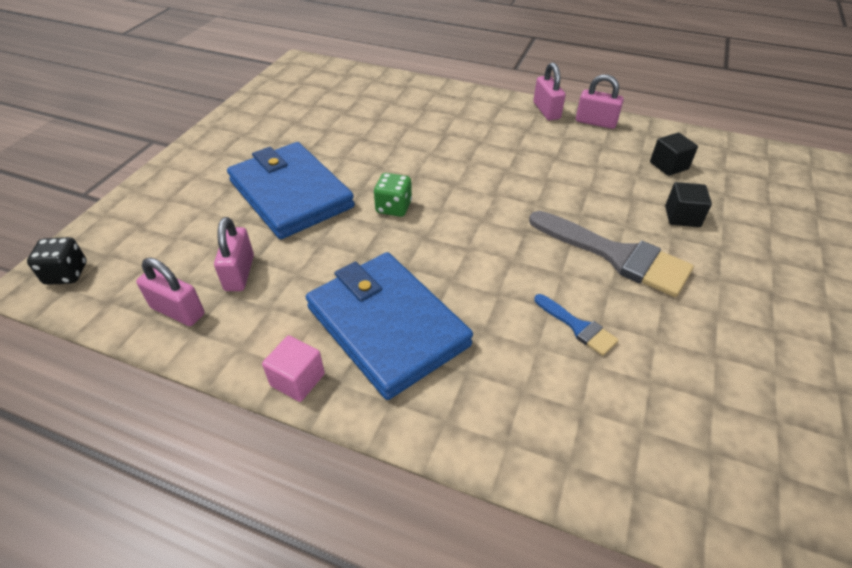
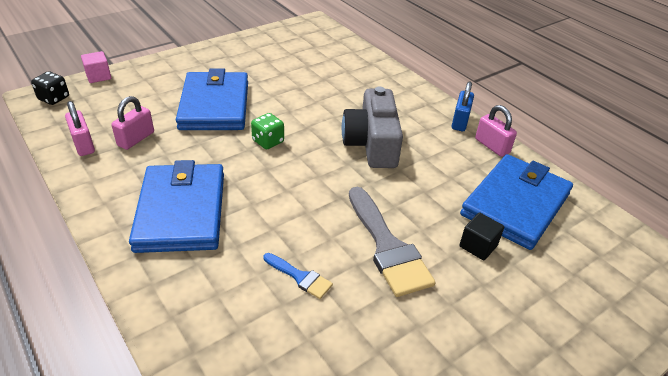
camera: 30 degrees right, 5 degrees down
(297, 380) = (100, 214): pink cube -> pink cube (98, 76)
(495, 164) = (372, 143): none -> grey camera
(546, 111) = (460, 121): pink padlock -> blue padlock
(578, 327) = (300, 277): blue brush -> blue brush turned 45 degrees counterclockwise
(668, 166) = (515, 204): black cube -> blue wallet

